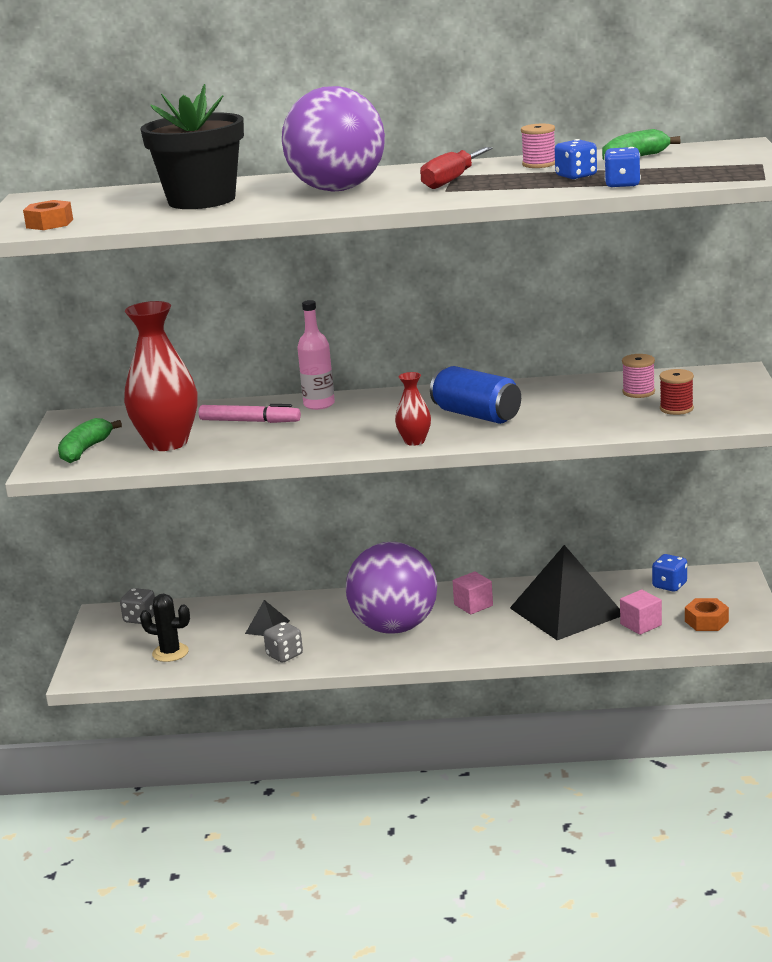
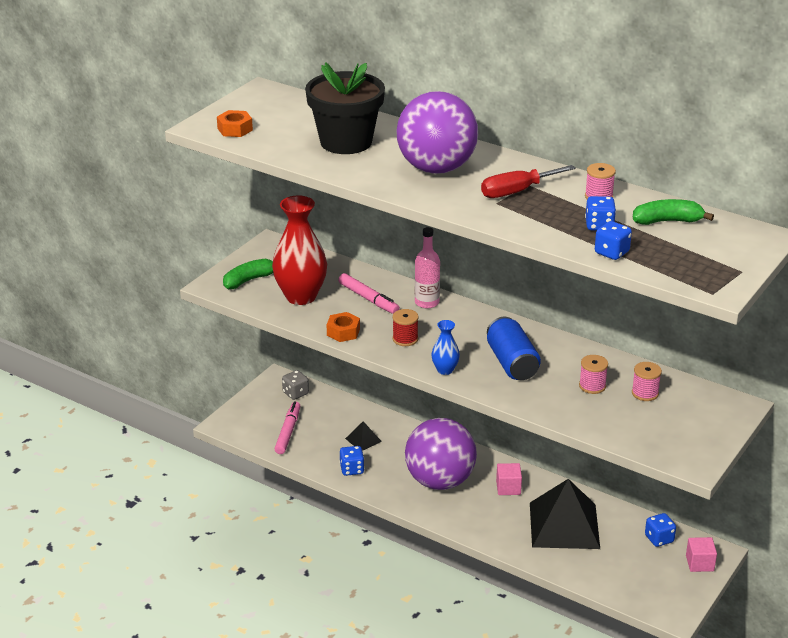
camera: 30 degrees right, 10 degrees up
(170, 653) = (288, 432): black cactus -> pink marker
(284, 655) = (352, 469): grey dice -> blue dice
(414, 441) = (445, 370): red vase -> blue vase
(581, 404) = (592, 386): none -> pink spool
(641, 625) = (601, 563): pink cube -> pink cube (699, 563)
(676, 409) = (650, 423): red spool -> red spool (405, 339)
(706, 621) = (650, 584): orange nut -> orange nut (343, 332)

